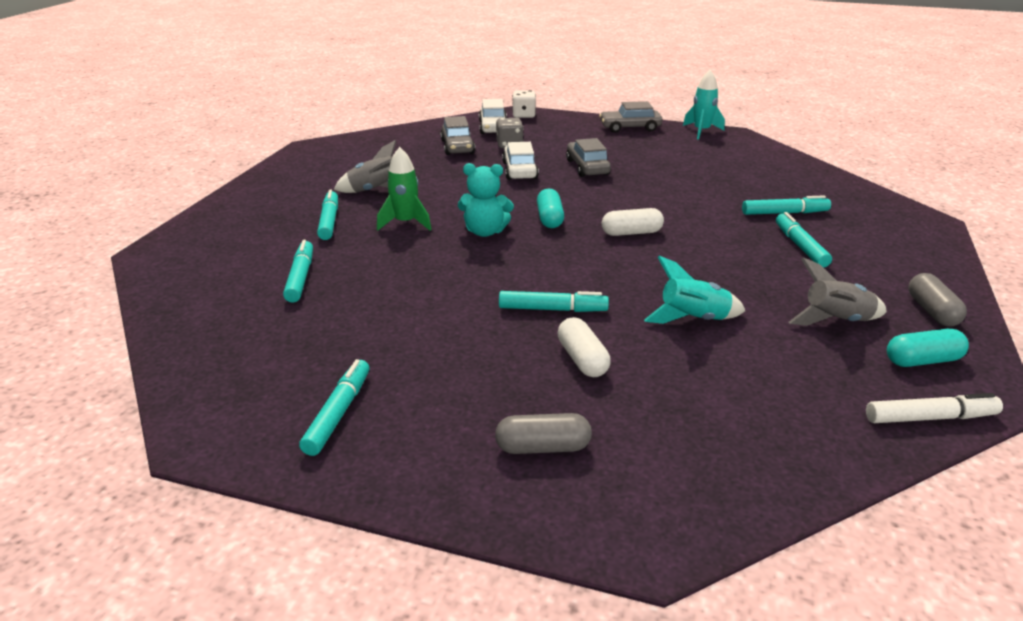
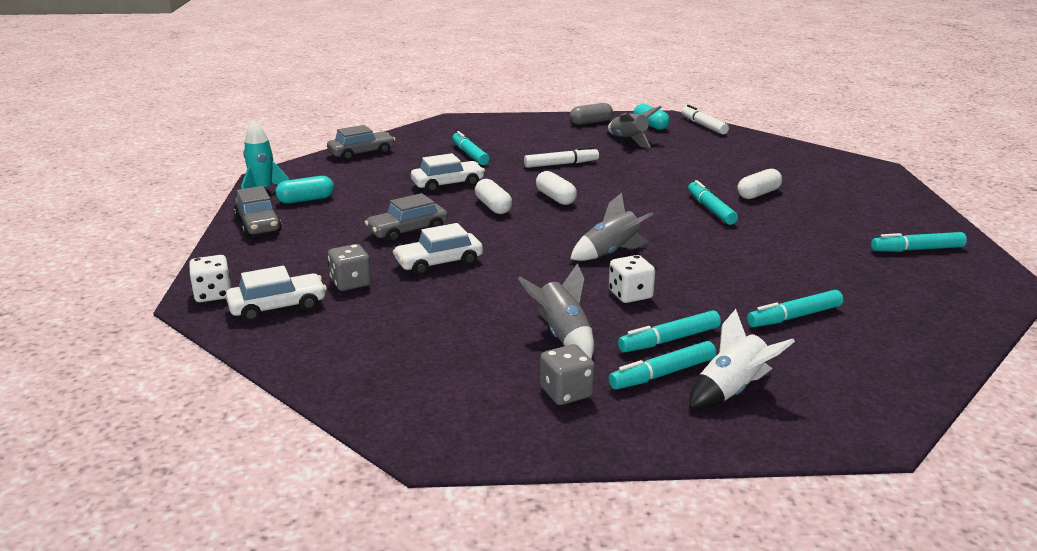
camera: 110 degrees left, 5 degrees down
(250, 225) = (732, 391): none -> white rocket
(313, 181) = (566, 393): none -> grey dice
(405, 223) = (630, 295): green rocket -> white dice
(457, 147) = (373, 316): grey car -> grey car (361, 153)
(485, 232) = (610, 253): turquoise teddy bear -> grey rocket
(543, 448) = (852, 193): grey capsule -> none
(549, 219) = (556, 231): turquoise capsule -> turquoise capsule (306, 200)
(623, 203) = (493, 206): none -> white capsule
(691, 192) = (448, 184): none -> white car
(693, 319) = (671, 171): turquoise rocket -> none
(739, 255) = (561, 164): none -> white marker
(800, 246) = (529, 149): turquoise marker -> turquoise marker (662, 374)

